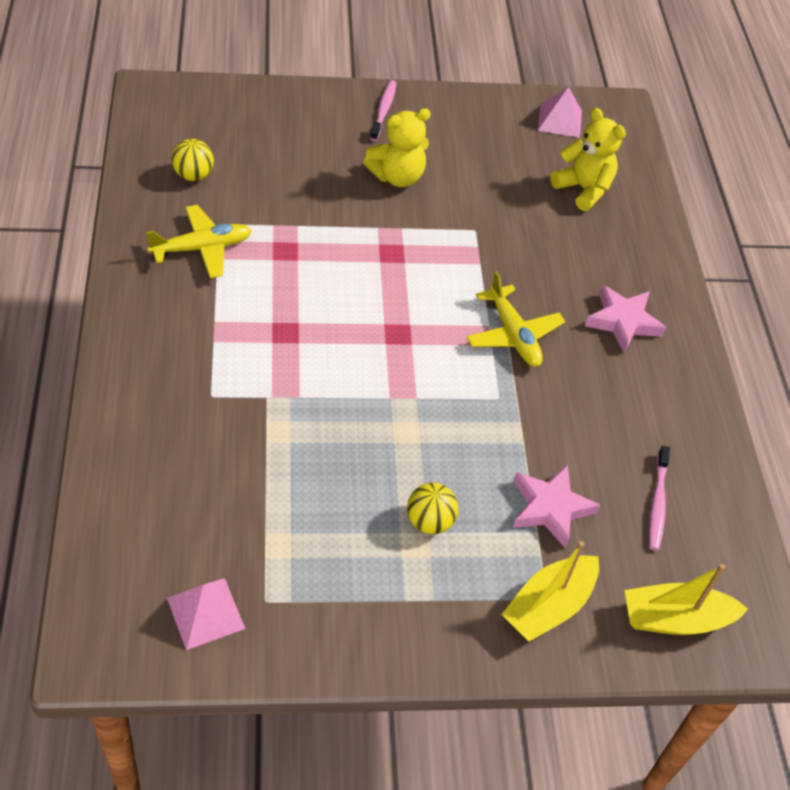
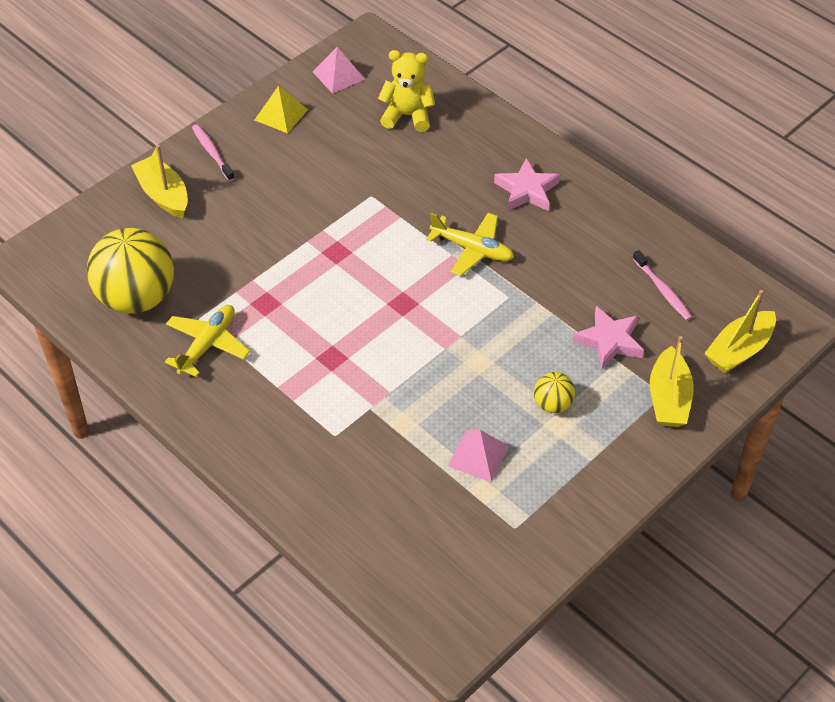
camera: 35 degrees left, 0 degrees up
(193, 175) = (137, 298): yellow ball -> yellow ball, size x2.16
(205, 613) = (489, 564): pink pyramid -> pink pyramid (478, 456)
(307, 115) = (163, 195): none -> yellow boat
(397, 177) = (278, 195): yellow teddy bear -> none
(474, 118) = (281, 114): none -> yellow pyramid

